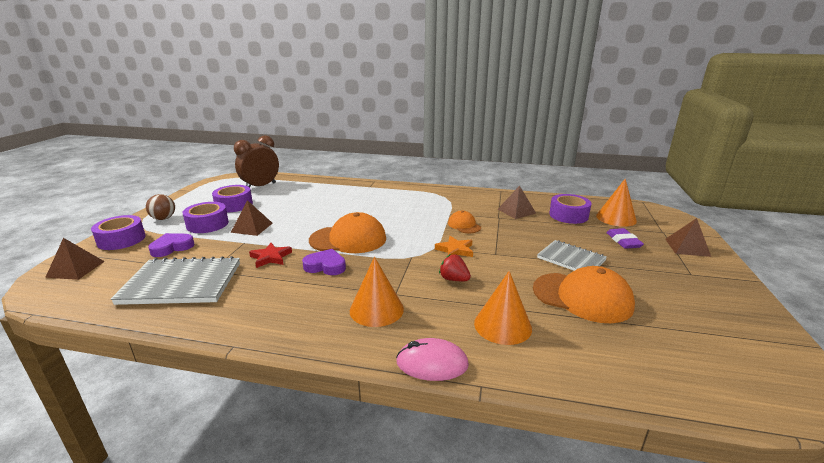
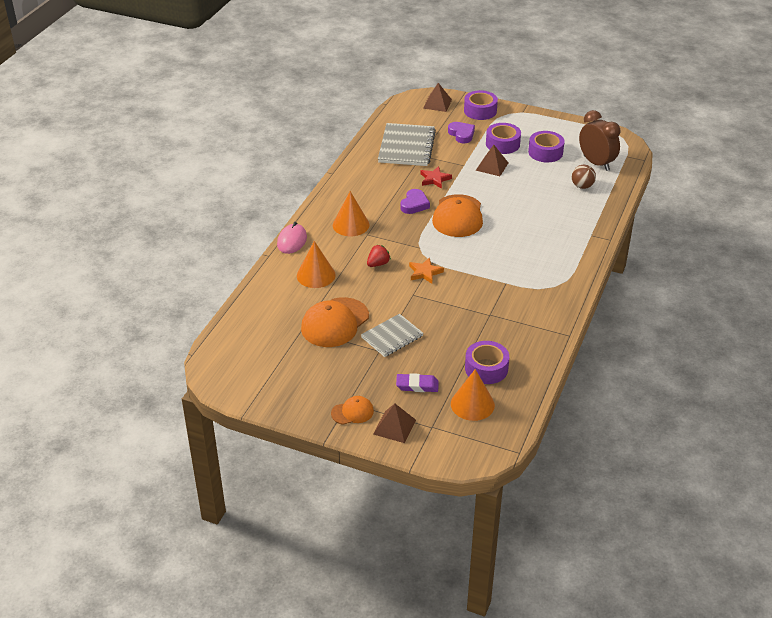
camera: 100 degrees right, 15 degrees up
(163, 218) = (518, 121): brown ball -> brown ball (582, 186)
(464, 225) = (474, 287): orange cap -> orange cap (352, 412)
(516, 211) = (504, 331): brown pyramid -> none

